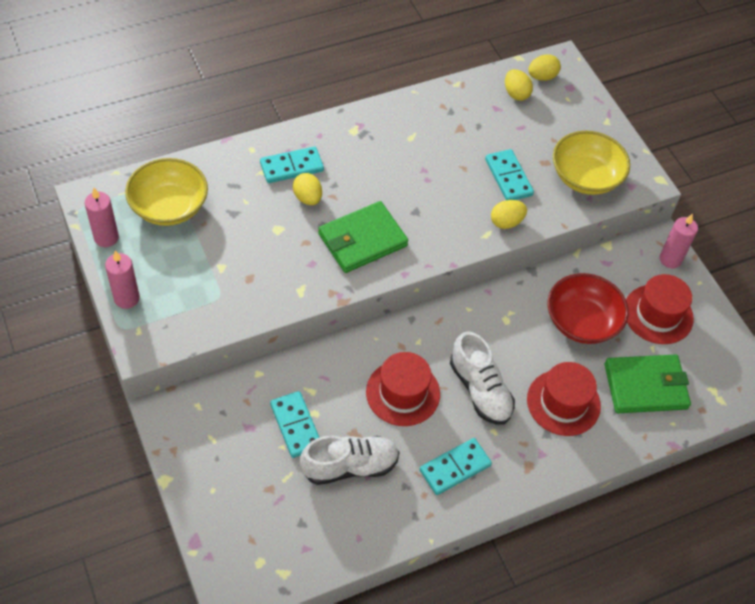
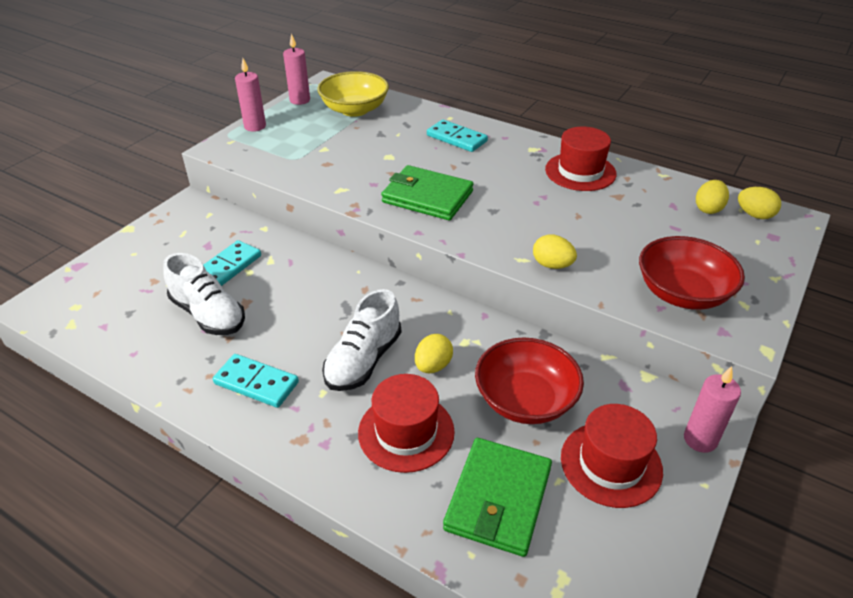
camera: 60 degrees right, 15 degrees down
(307, 198) = (436, 156): yellow egg -> yellow egg (433, 366)
(403, 393) = (314, 312): red hat -> red hat (580, 172)
(508, 177) = (606, 244): turquoise domino -> none
(585, 177) = (682, 293): yellow bowl -> red bowl
(645, 386) = (498, 499): green wallet -> green wallet turned 60 degrees clockwise

